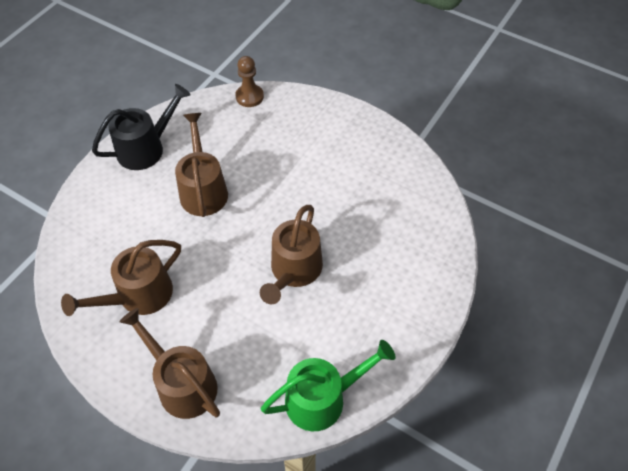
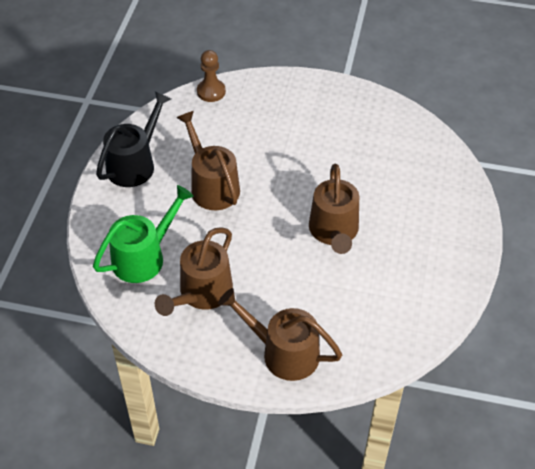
camera: 20 degrees left, 5 degrees down
(323, 398) = (413, 325): green watering can -> green watering can (144, 257)

